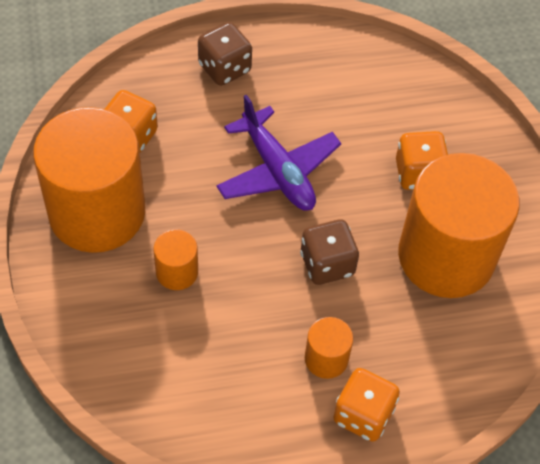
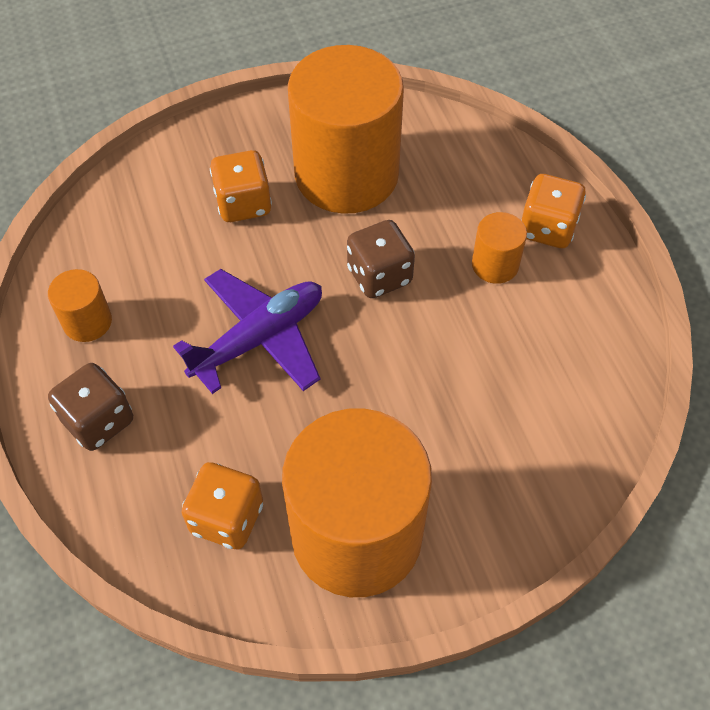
camera: 95 degrees left, 0 degrees up
(177, 272) = (424, 424): orange cylinder -> orange cylinder (87, 322)

